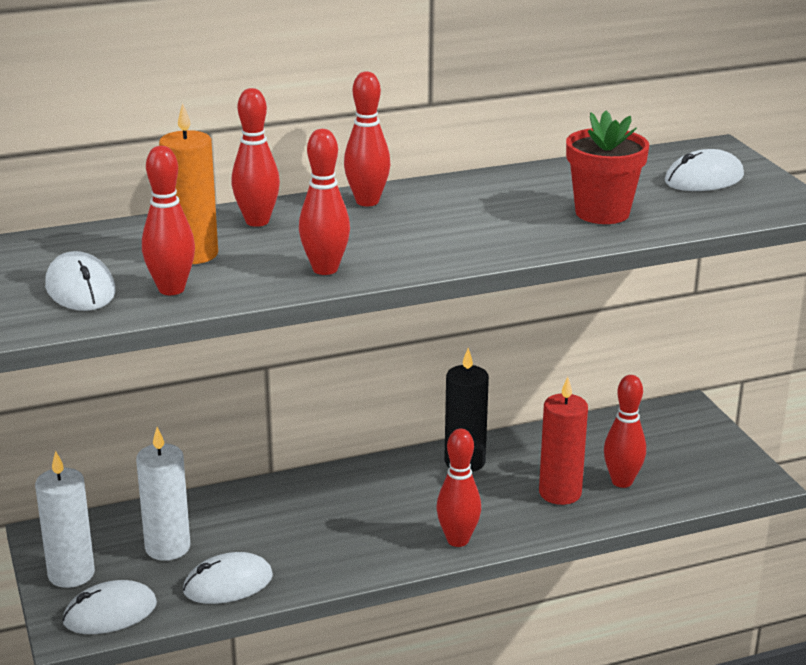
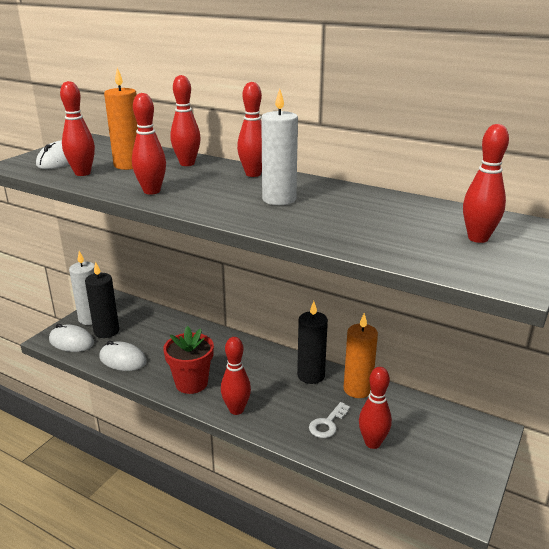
camera: 50 degrees right, 0 degrees up
(131, 572) = (106, 331): none -> black candle
(167, 547) = (134, 330): white candle -> white candle (279, 199)
(529, 446) = (357, 389): none -> orange candle
(560, 493) = (327, 424): red candle -> white key
(602, 213) = (354, 227): red flower pot -> red flower pot (191, 383)
(704, 179) = (478, 238): white mouse -> red bowling pin

